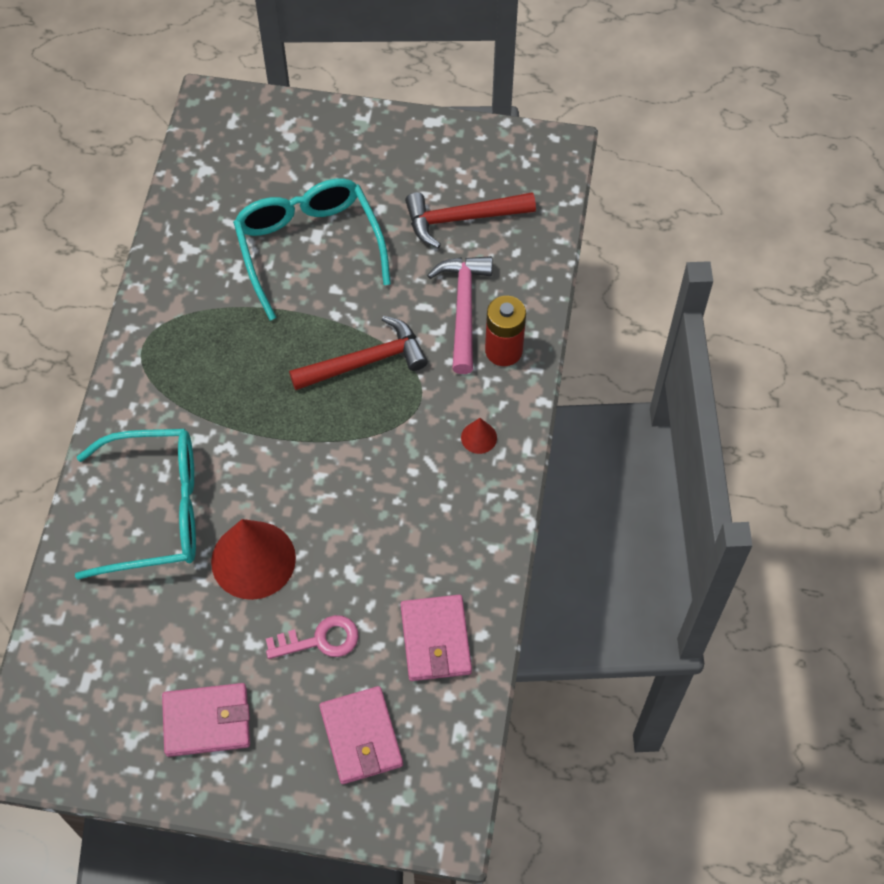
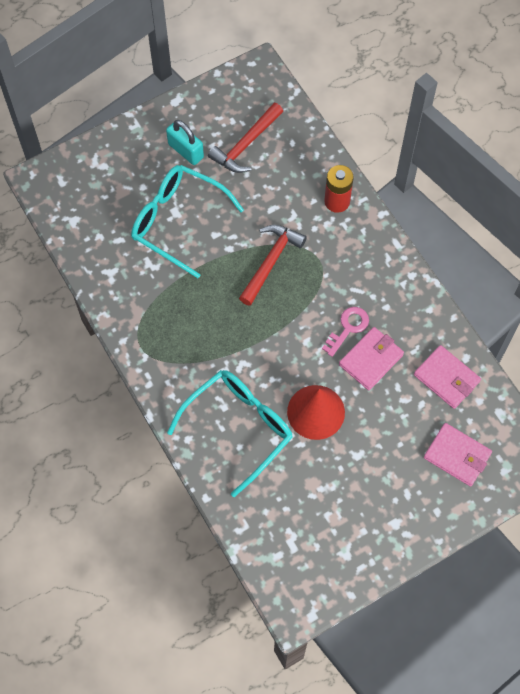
camera: 40 degrees left, 5 degrees up
(207, 721) = (374, 512): pink wallet -> pink wallet (371, 360)
(320, 640) = (390, 425): pink key -> pink key (348, 328)
(390, 180) = (185, 151): none -> turquoise padlock
(463, 308) = (294, 194): pink hammer -> none
(479, 437) = (368, 257): red cone -> none

